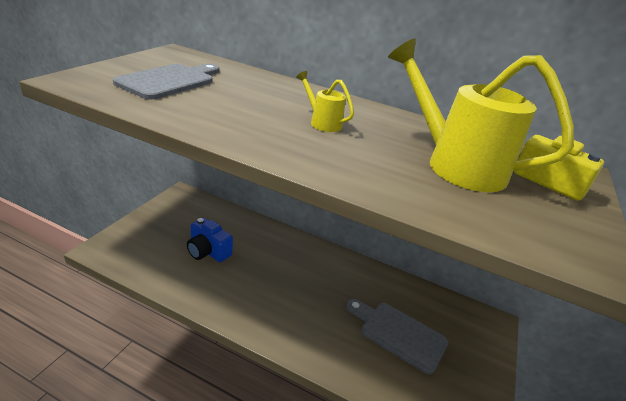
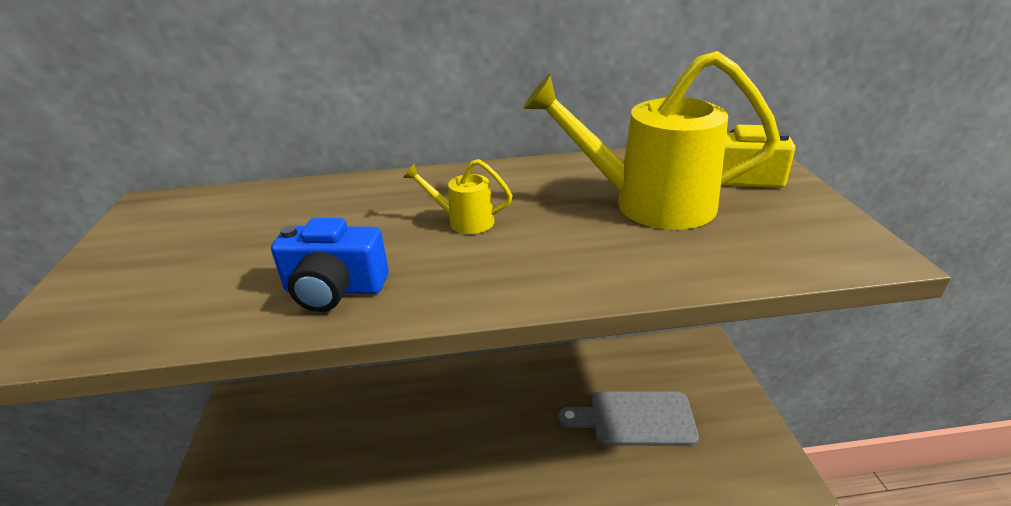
camera: 25 degrees left, 0 degrees up
(169, 81) = (198, 259): grey cutting board -> none
(208, 251) = (341, 460): blue camera -> blue camera (334, 289)

